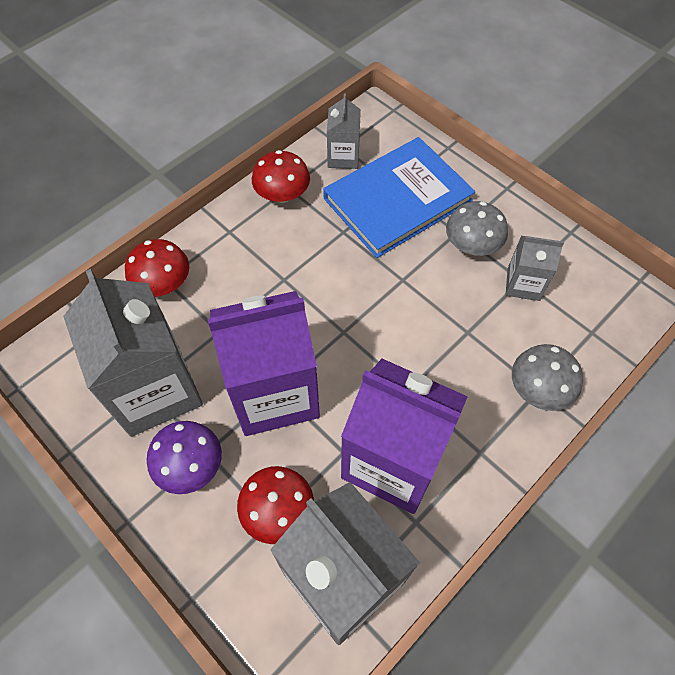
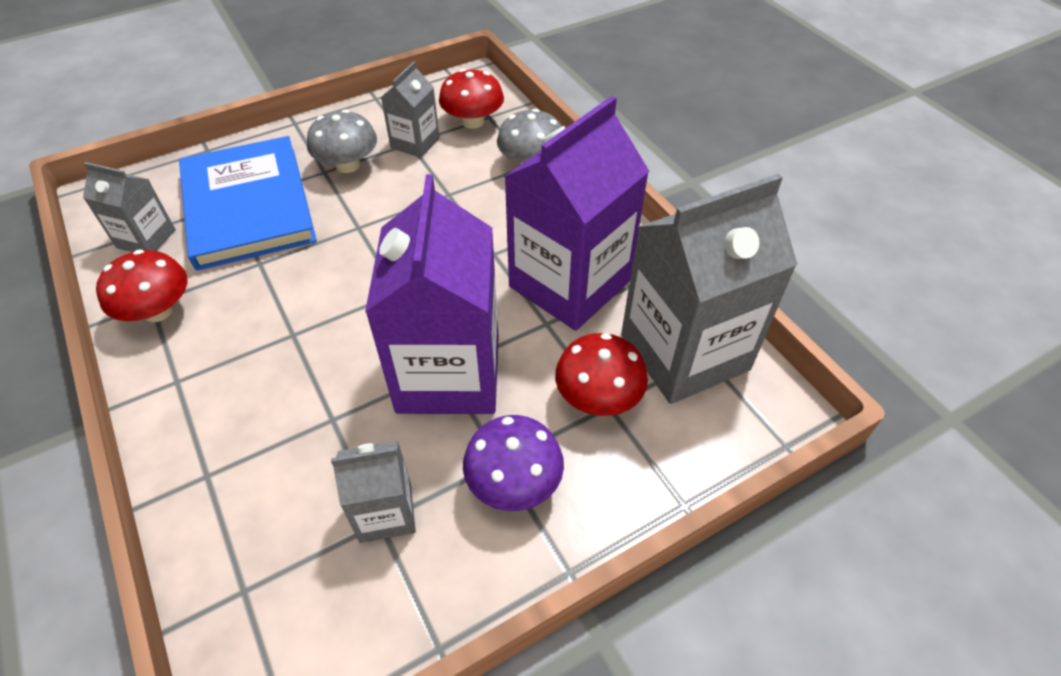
camera: 75 degrees left, 10 degrees down
(155, 389) = (385, 512): grey carton -> grey carton, size x0.50
(163, 283) = (213, 478): red mushroom -> red mushroom (473, 121)

